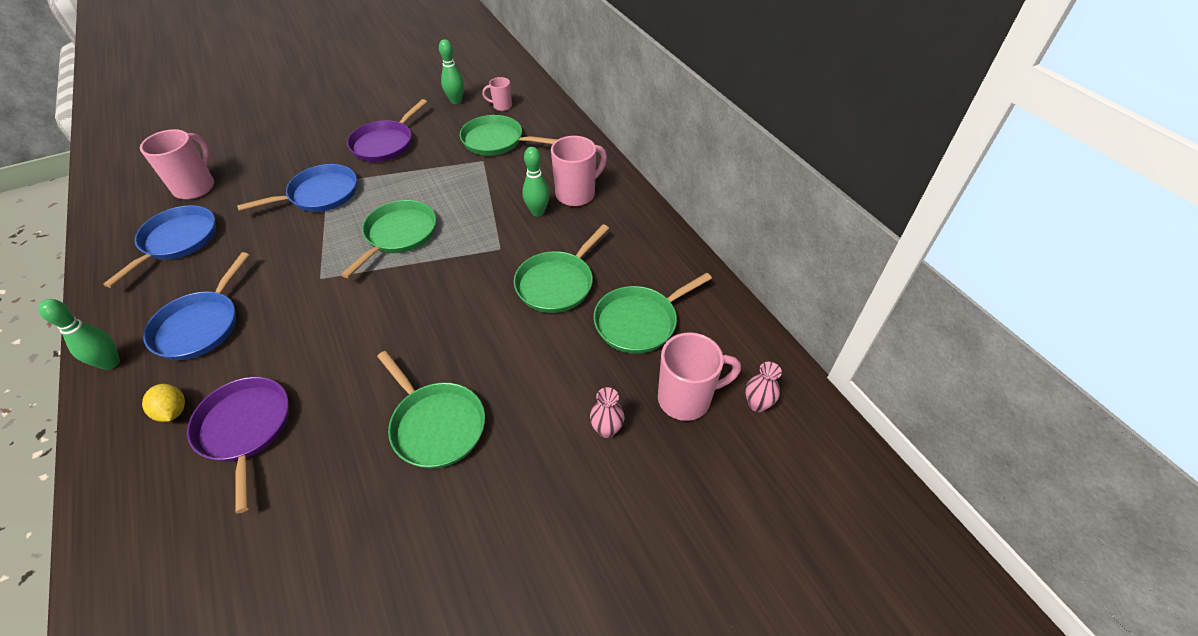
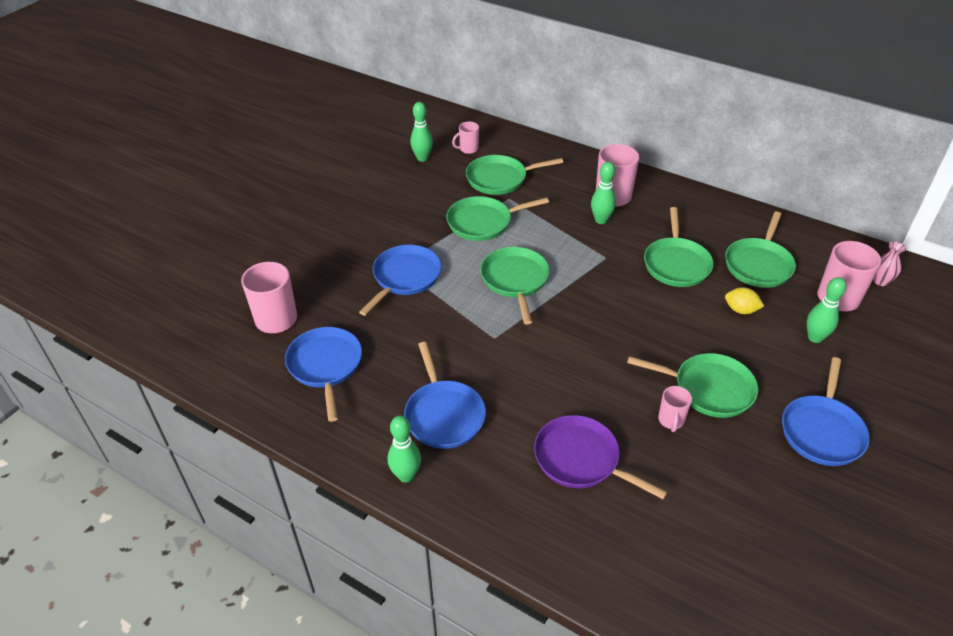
camera: 30 degrees left, 5 degrees down
(173, 411) = (509, 478): yellow lemon -> yellow lemon (740, 310)
(363, 437) = (671, 421): none -> pink mug
(385, 144) = (406, 216): purple pan -> none
(435, 173) = (482, 222): none -> green pan
(491, 538) = (822, 431): none -> blue pan
(606, 429) = (815, 338): pink vase -> green bowling pin

